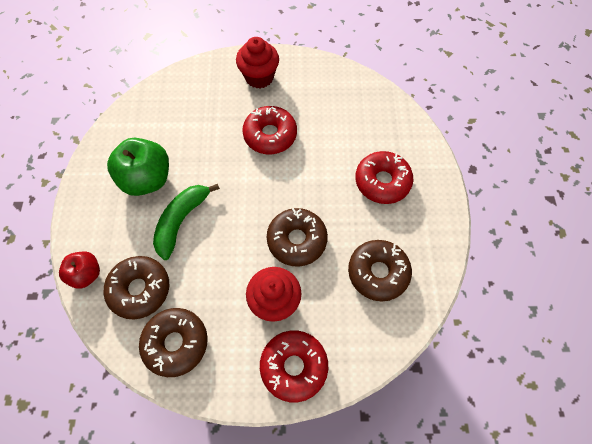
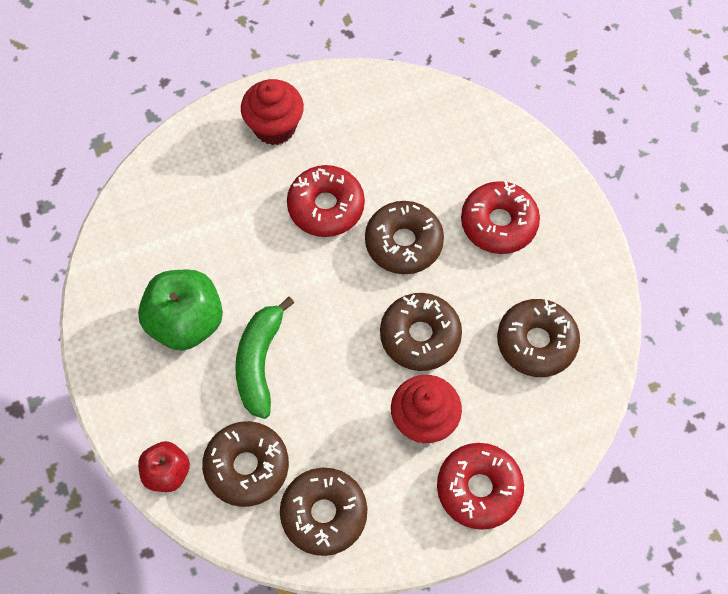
camera: 20 degrees left, 0 degrees up
(311, 174) = (403, 243): none -> brown donut

